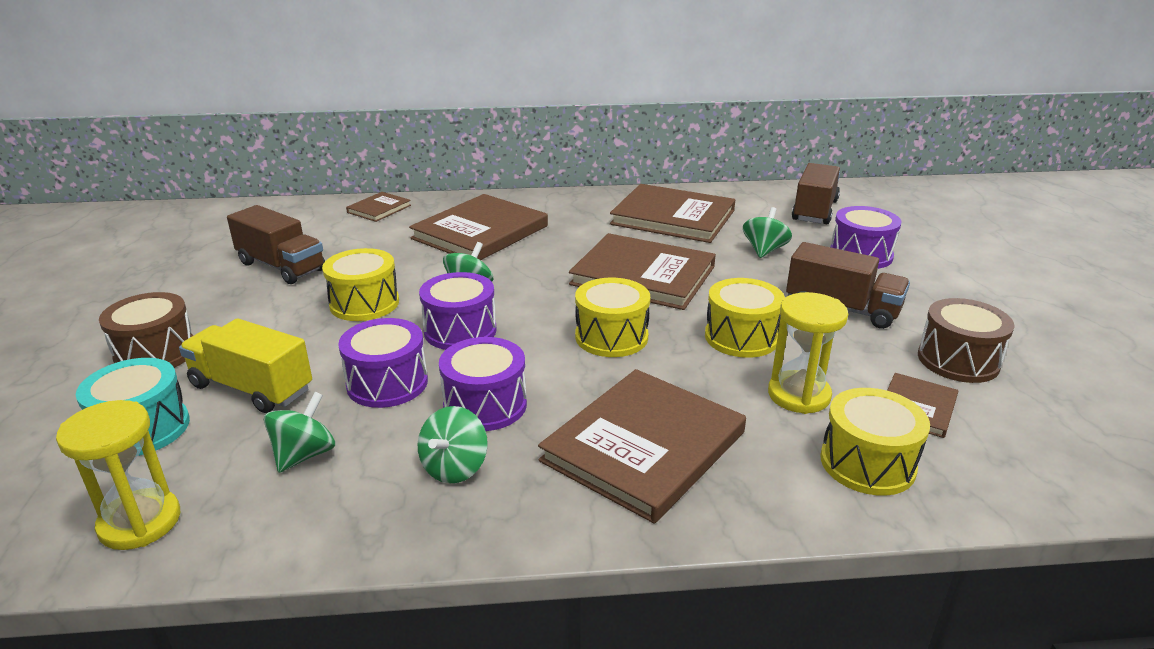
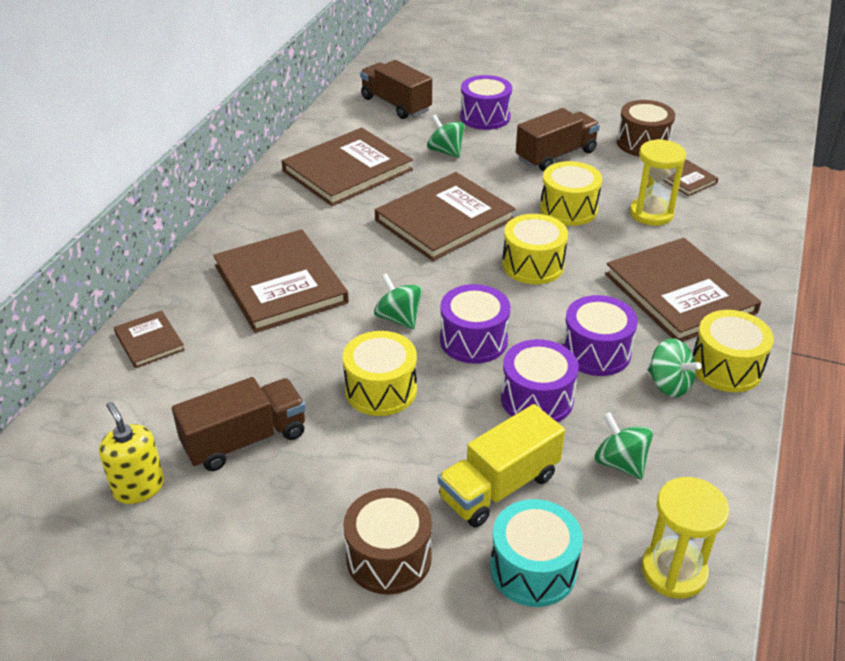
camera: 65 degrees left, 10 degrees up
(222, 246) = (139, 487): none -> yellow soap dispenser
(867, 463) = (730, 217): yellow drum -> yellow drum (726, 367)

